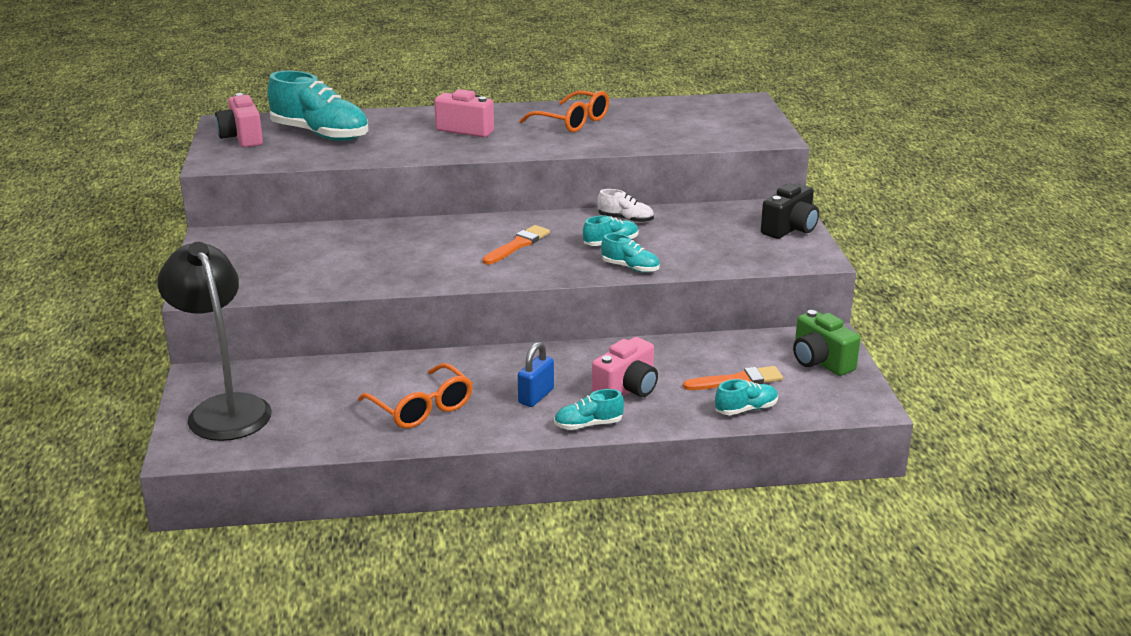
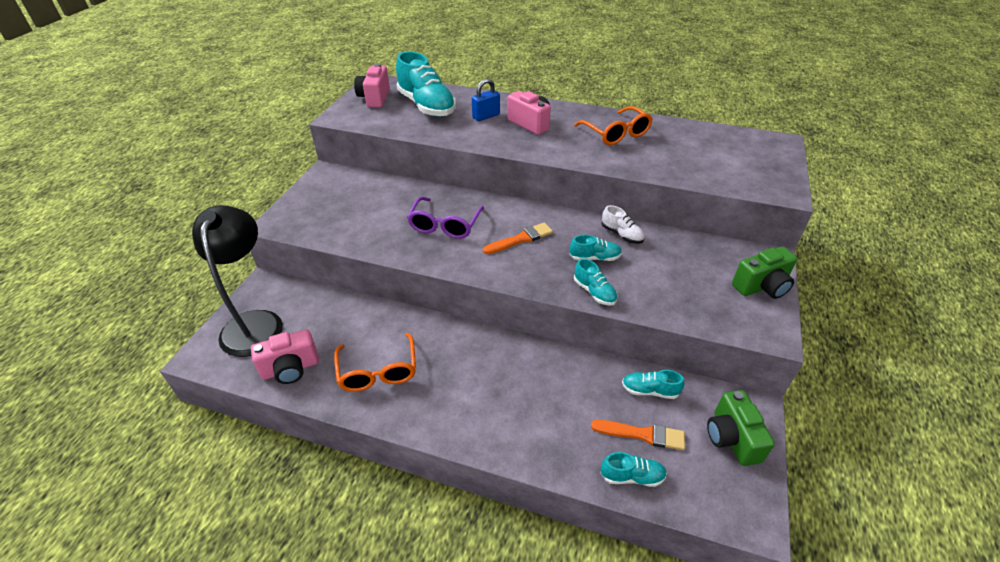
camera: 25 degrees right, 15 degrees up
(418, 252) = (445, 225): none -> purple glasses
(536, 396) = (467, 390): blue padlock -> blue padlock (486, 116)
(588, 425) = (487, 441): turquoise shoe -> turquoise shoe (649, 390)
(627, 390) = (542, 410): pink camera -> pink camera (290, 369)
(790, 229) = (762, 286): black camera -> green camera

